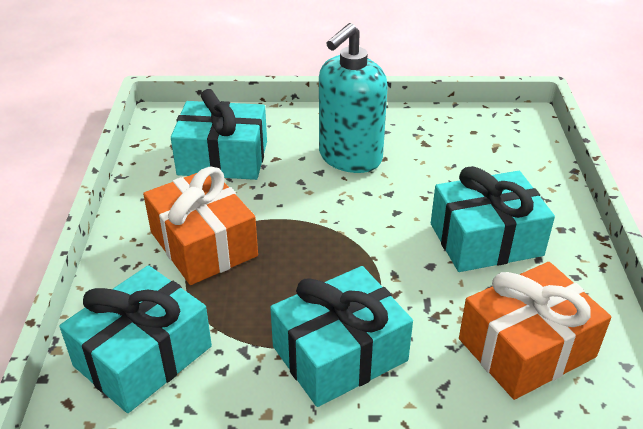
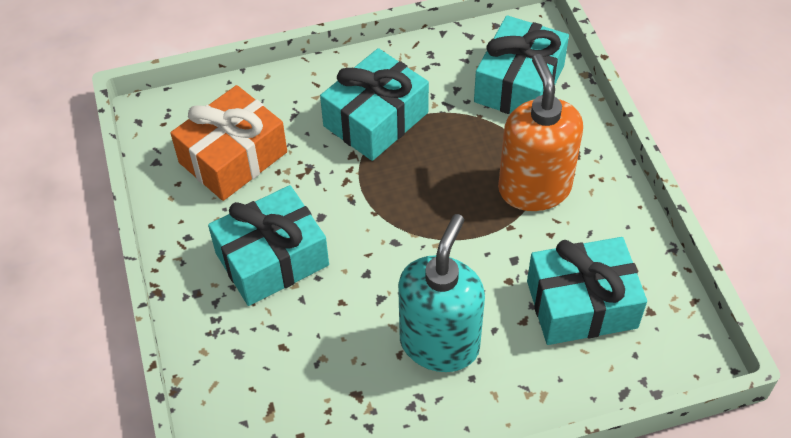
camera: 165 degrees right, 15 degrees up
(203, 244) = (534, 188): orange gift -> orange soap dispenser

